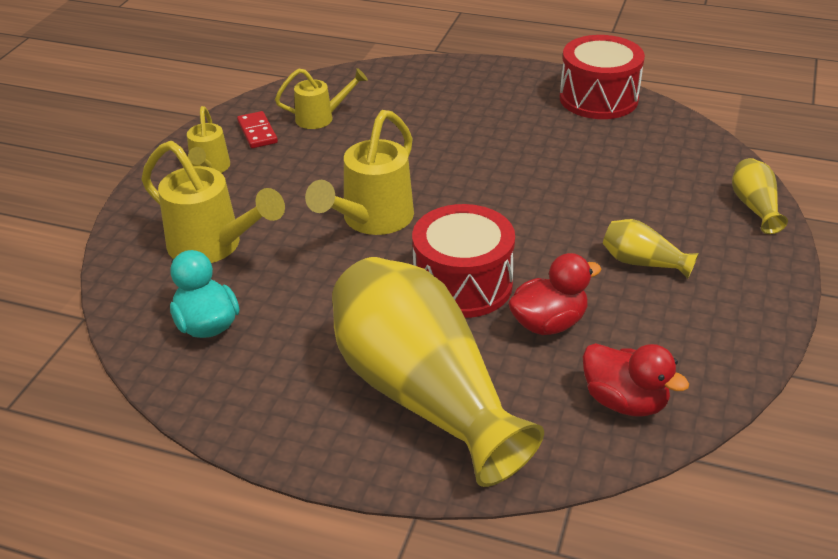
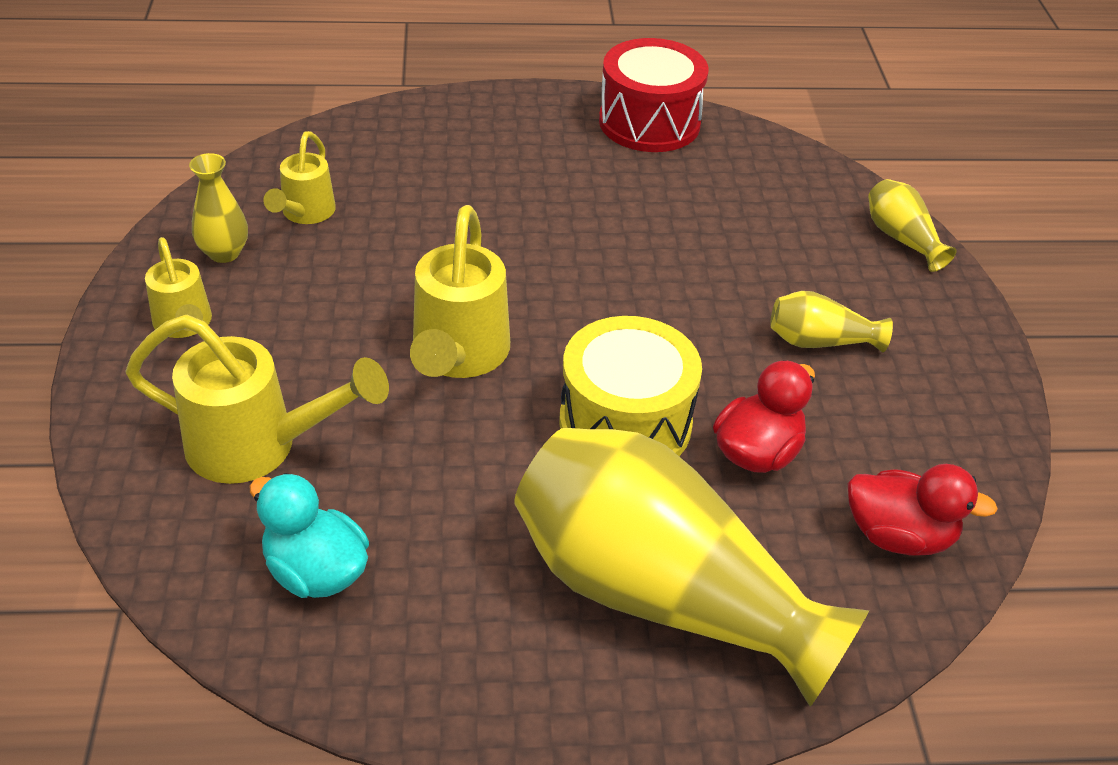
camera: 25 degrees left, 5 degrees up
(257, 132) = (224, 253): red domino -> yellow vase
(321, 118) = (305, 214): yellow watering can -> yellow watering can turned 135 degrees clockwise
(463, 284) = (625, 423): red drum -> yellow drum

